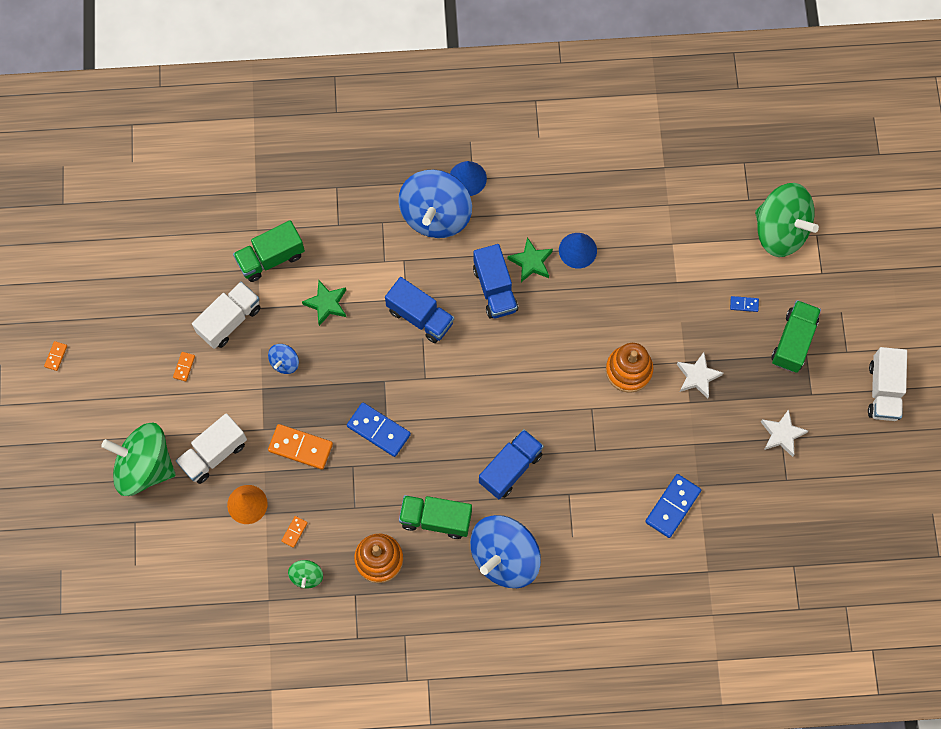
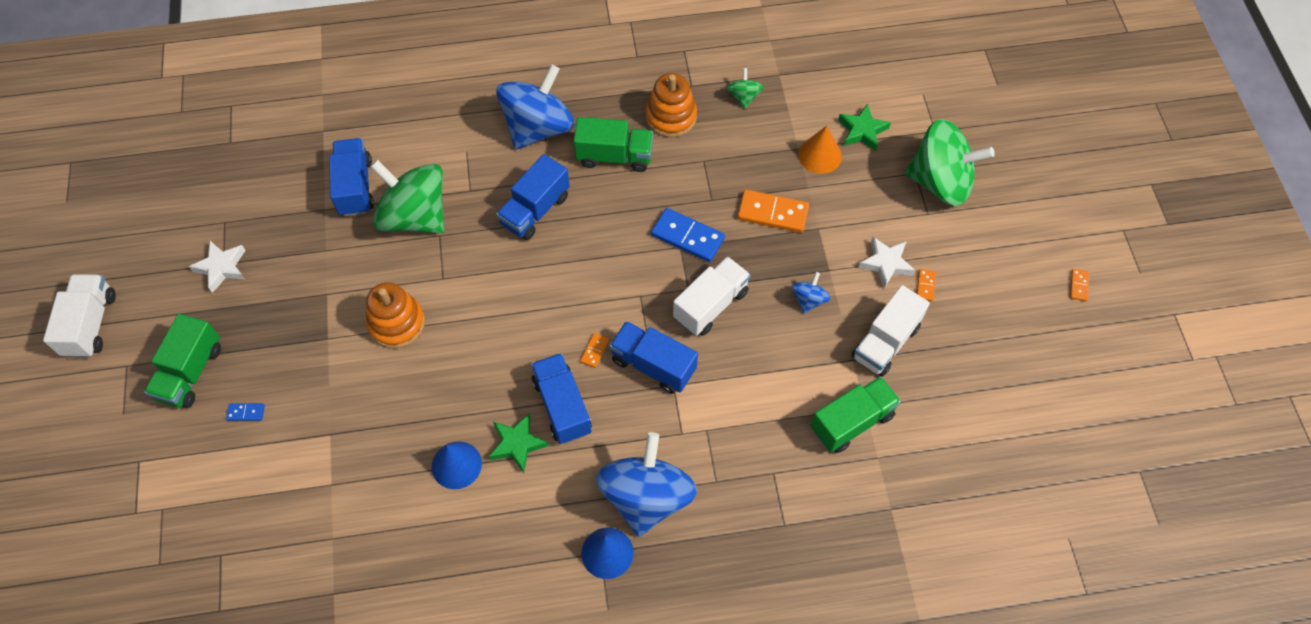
camera: 175 degrees right, 10 degrees down
(214, 454) = (868, 200): white truck -> white truck (710, 305)
(294, 532) = (764, 134): orange domino -> orange domino (594, 351)
(326, 304) = (771, 371): green star -> green star (862, 131)
(672, 506) = (355, 187): blue domino -> blue truck
(697, 376) = (314, 322): white star -> white star (886, 264)
(780, 231) = (183, 514): green spinning top -> green spinning top (415, 216)

